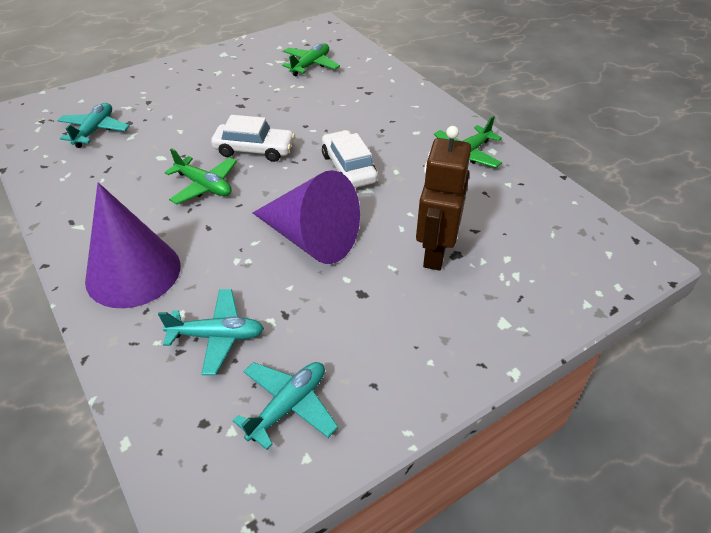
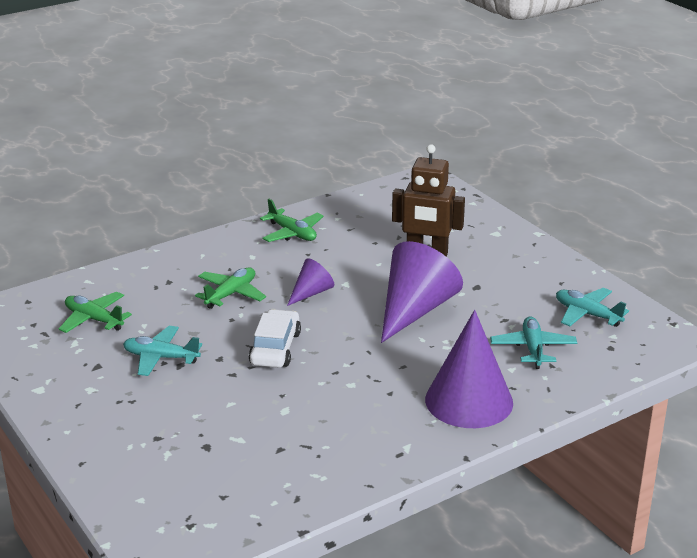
camera: 90 degrees left, 15 degrees down
(95, 130) = (222, 470): turquoise plane -> turquoise plane (161, 358)
(204, 186) = (339, 374): green plane -> green plane (231, 294)
(349, 168) = (311, 293): white car -> purple cone

